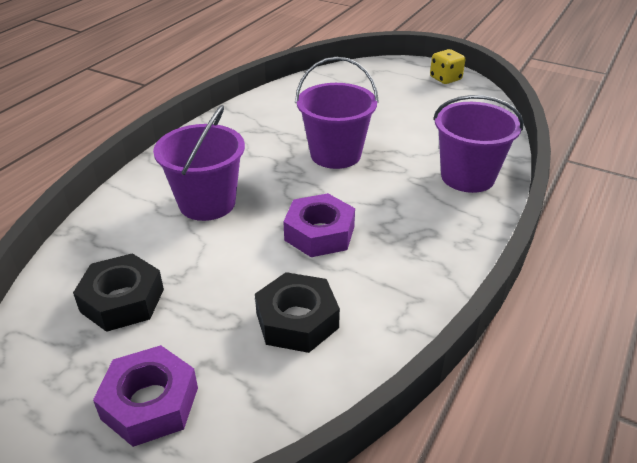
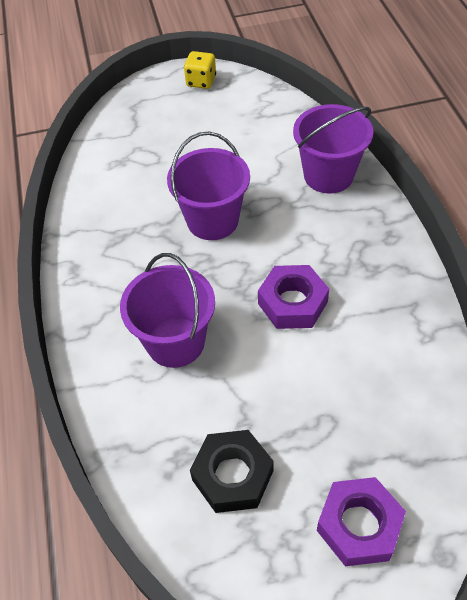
camera: 40 degrees left, 15 degrees up
(297, 320) = (366, 384): black nut -> none

